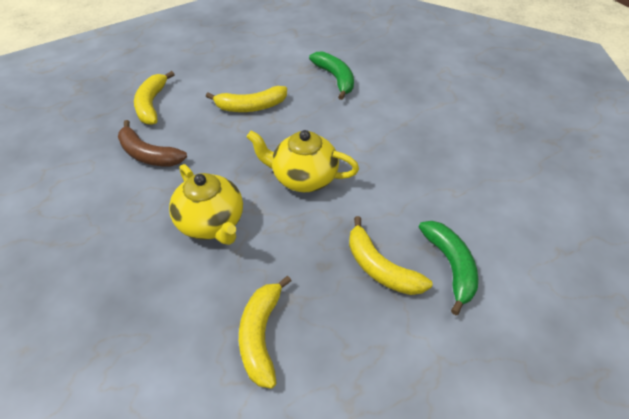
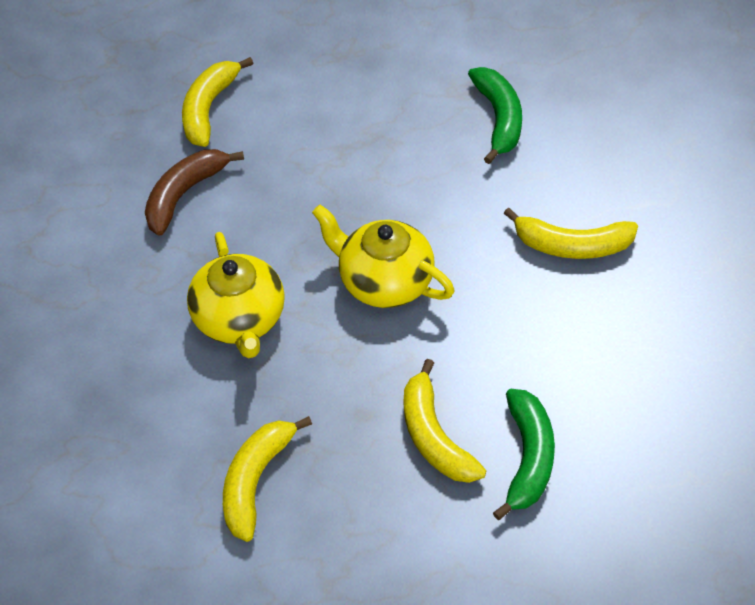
camera: 20 degrees right, 5 degrees up
(148, 154) = (184, 194): brown banana -> brown banana turned 75 degrees clockwise
(251, 107) = (351, 144): yellow banana -> yellow banana (572, 245)

